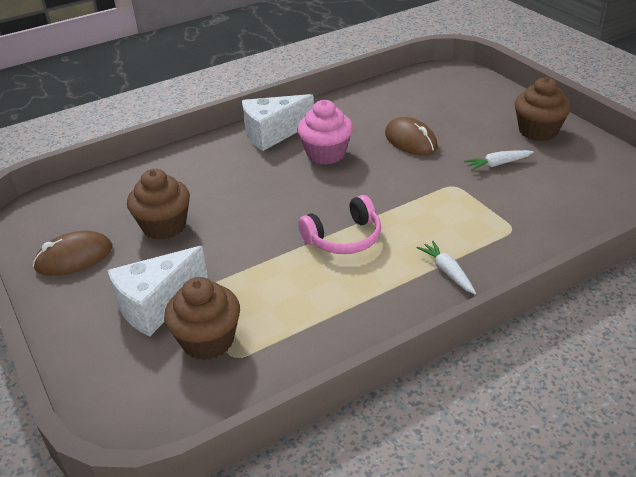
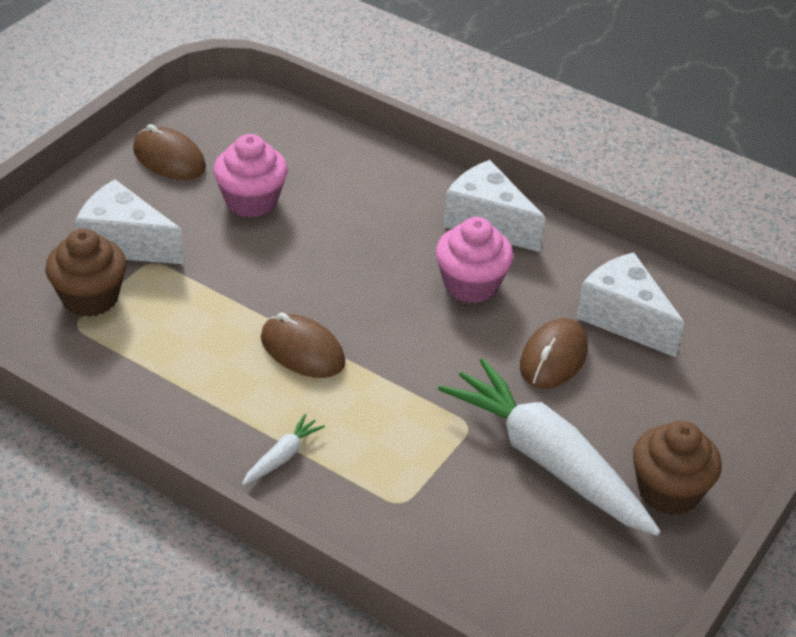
camera: 60 degrees right, 5 degrees up
(164, 226) = (251, 201): brown cupcake -> pink cupcake
(344, 238) = (302, 350): pink headphones -> brown mouse
(391, 110) = (624, 318): none -> white cheese
(498, 164) = (548, 461): white carrot -> white carrot, size x2.48

